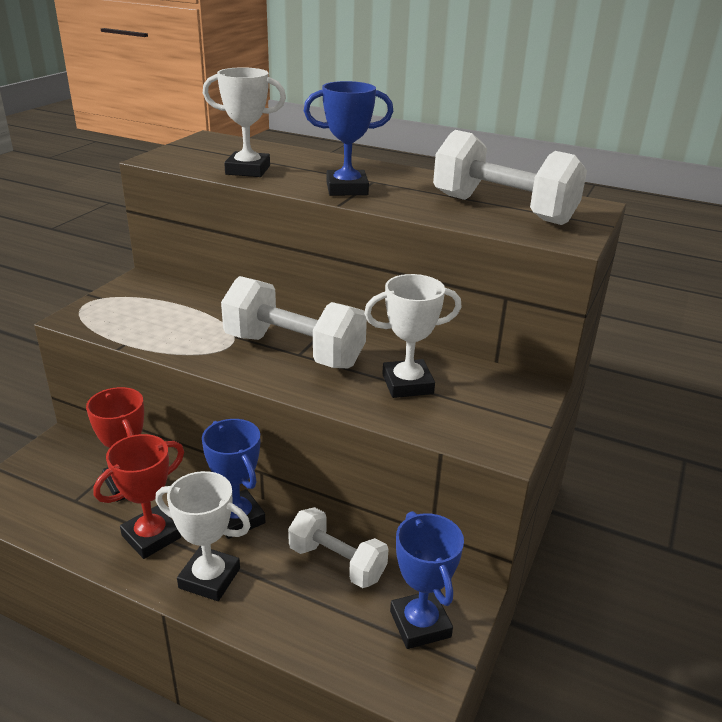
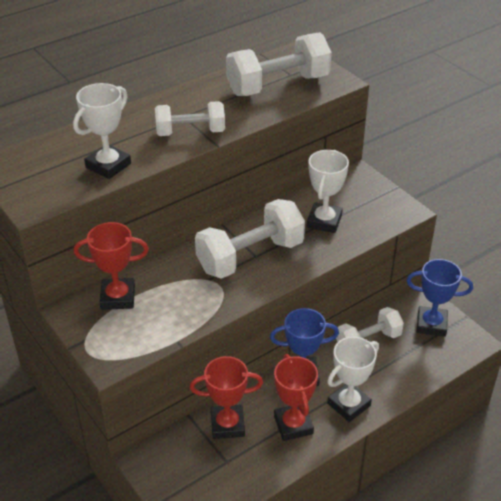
camera: 60 degrees left, 10 degrees up
(172, 297) = (118, 297): none -> red trophy
(347, 189) = (190, 132): blue trophy -> white dumbbell

